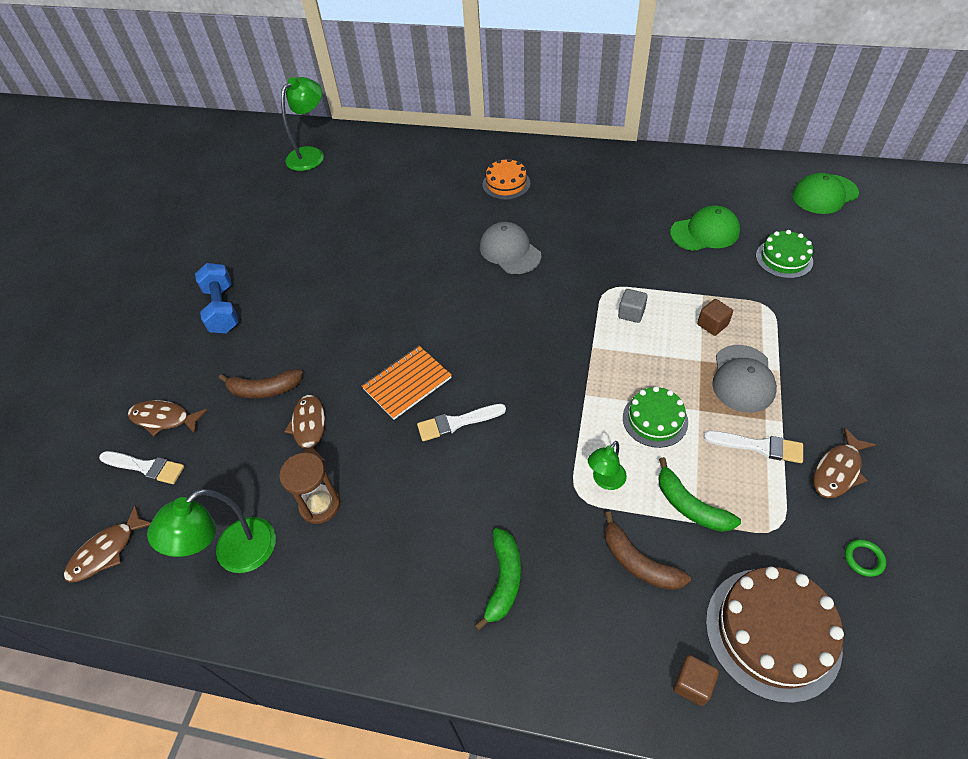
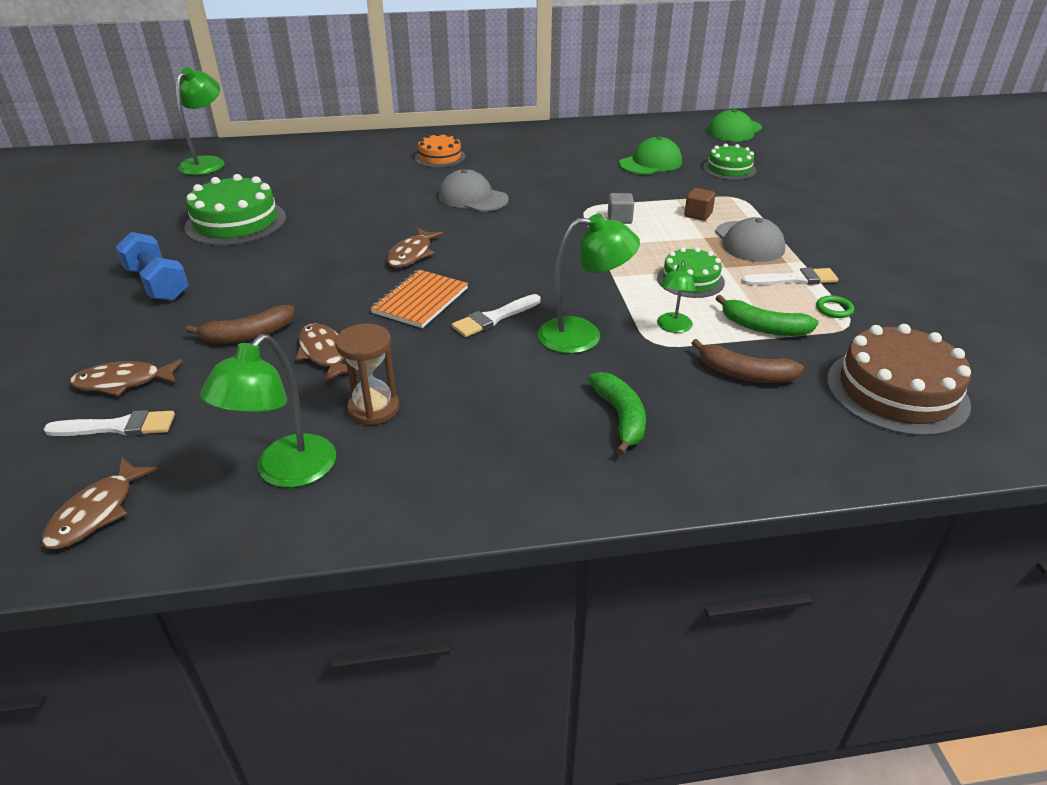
camera: 25 degrees left, 15 degrees down
(304, 242) = (236, 222): none -> green cake
(521, 467) = (583, 335): none -> green lamp
(692, 684) = (855, 443): brown cube -> none
(838, 470) = (870, 281): brown fish -> brown fish (412, 254)
(863, 559) = (932, 328): green ring -> green ring (834, 309)

